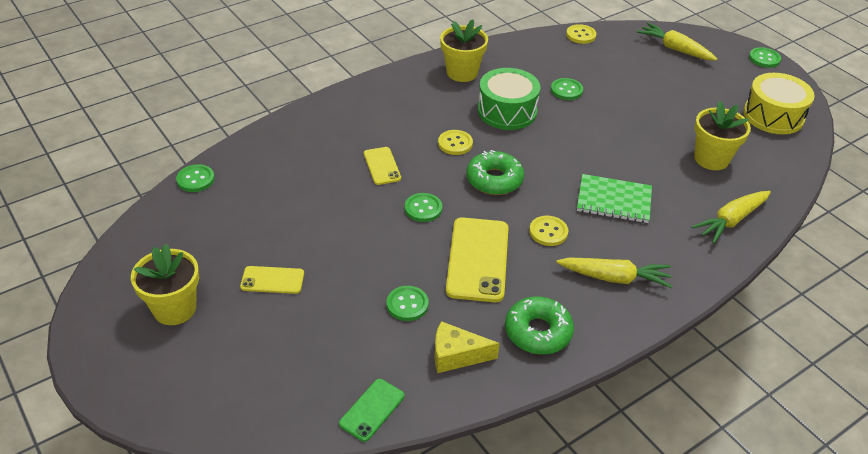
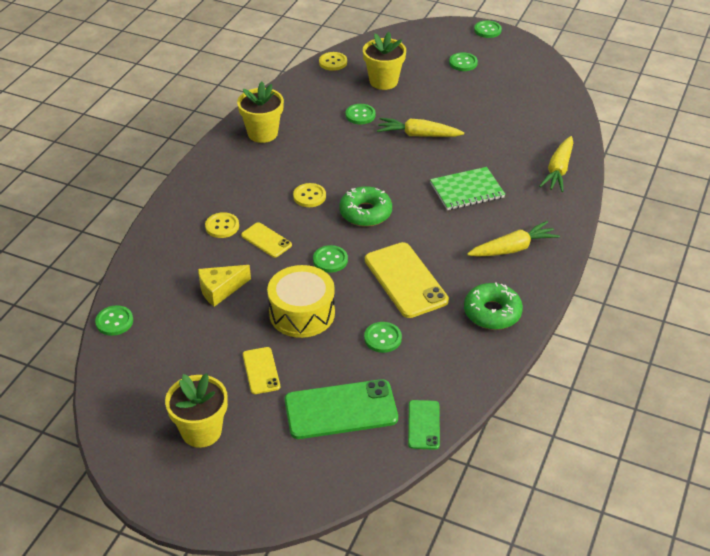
camera: 30 degrees left, 0 degrees up
(272, 280) = (261, 371): yellow phone -> yellow phone turned 75 degrees counterclockwise
(308, 353) = (341, 410): none -> green phone
(456, 355) = (450, 357): yellow cheese -> yellow cheese (220, 290)
(507, 111) = (328, 152): green drum -> none
(548, 232) = (439, 236): yellow button -> yellow button (222, 226)
(675, 49) = (416, 47): yellow carrot -> yellow carrot (418, 135)
(711, 159) = (510, 128): yellow flower pot -> yellow flower pot (383, 81)
(712, 80) = (463, 63): none -> green button
(773, 116) = (527, 75): yellow drum -> yellow drum (302, 313)

